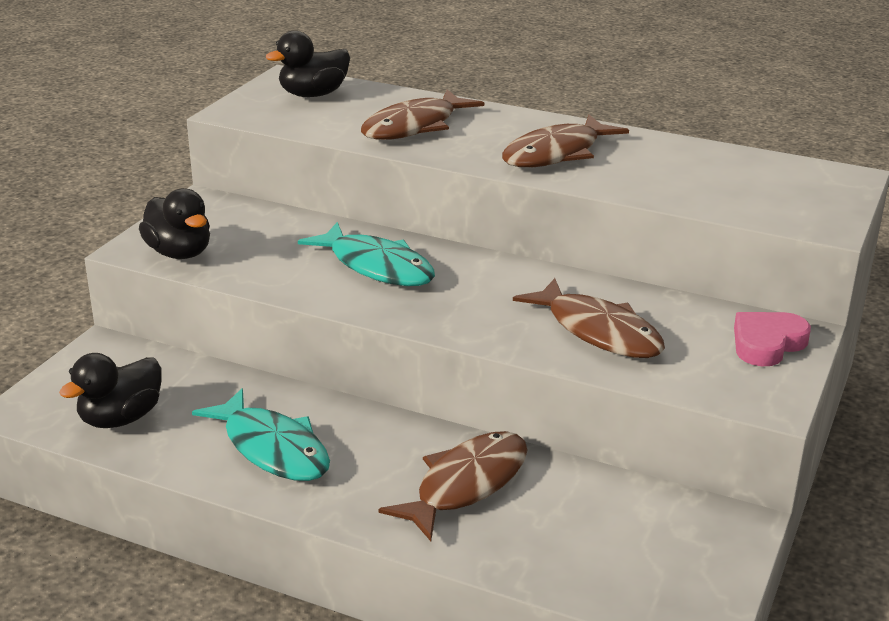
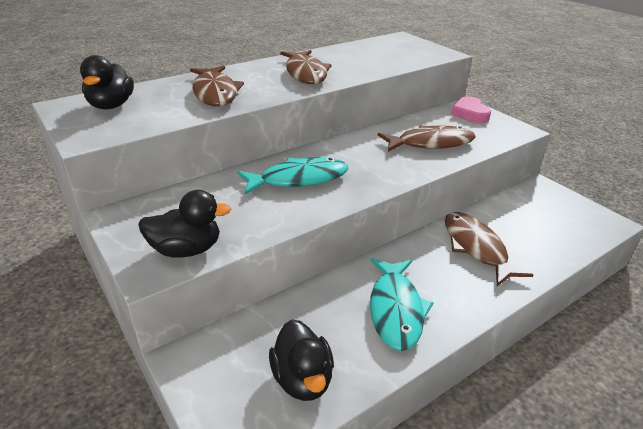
camera: 60 degrees left, 5 degrees up
(272, 448) = (395, 309): turquoise fish -> turquoise fish turned 105 degrees clockwise

